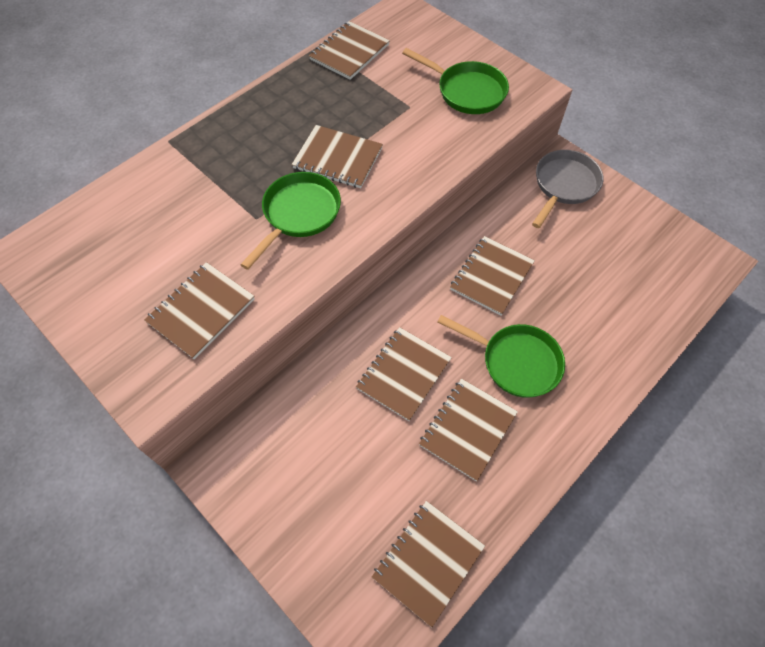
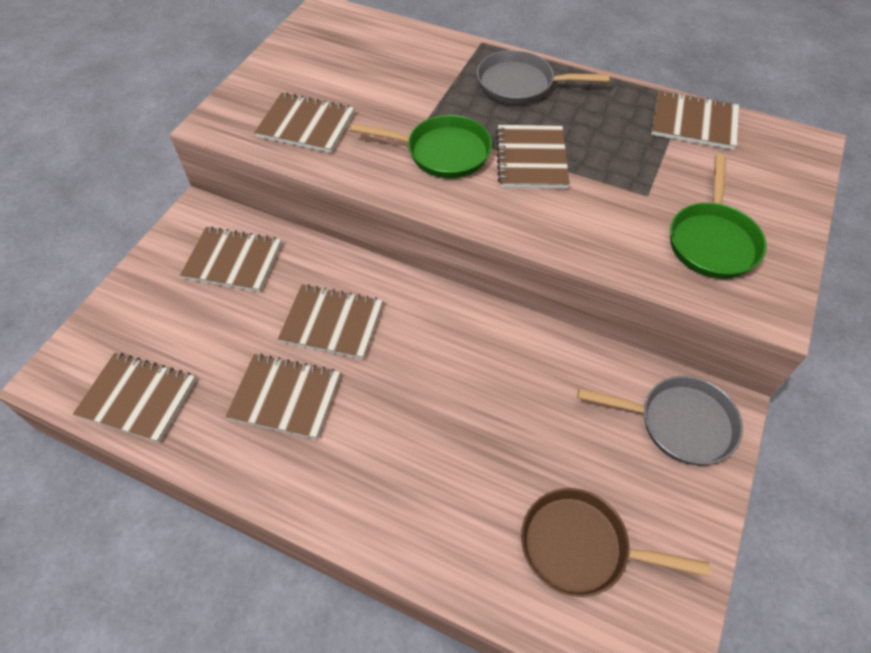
camera: 70 degrees right, 5 degrees down
(244, 134) = (520, 85): none -> grey pan
(491, 276) = (490, 373): brown notebook -> brown notebook (233, 261)
(515, 362) = (383, 425): green pan -> none
(637, 271) = (581, 547): none -> brown pan

